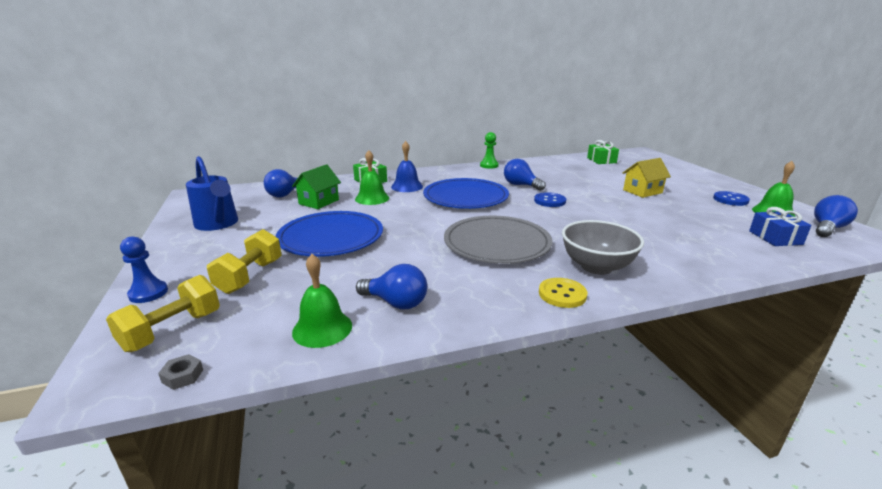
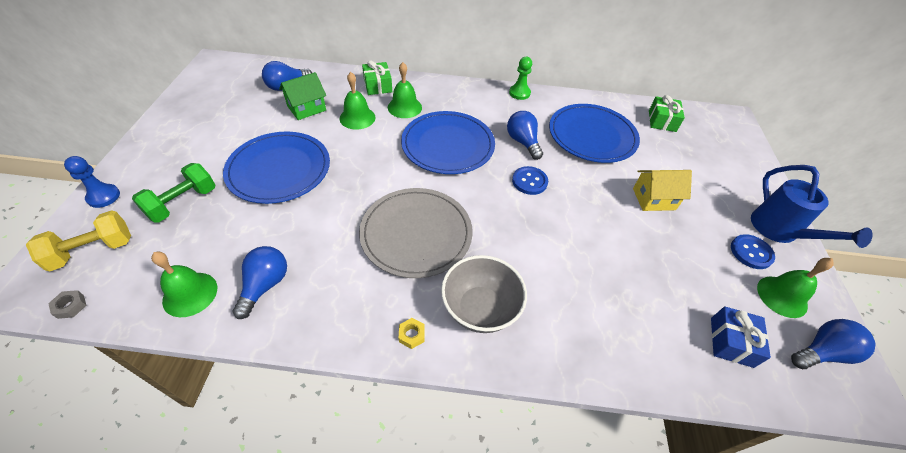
camera: 20 degrees right, 25 degrees up
(218, 224) = (205, 117): blue watering can -> blue watering can (779, 231)
(250, 276) = (183, 203): yellow dumbbell -> green dumbbell
(396, 303) = (265, 285): blue light bulb -> blue light bulb turned 120 degrees counterclockwise
(407, 186) = (404, 107): blue bell -> green bell
(562, 294) = (411, 335): yellow button -> yellow nut
(565, 174) = (592, 136): none -> blue plate

